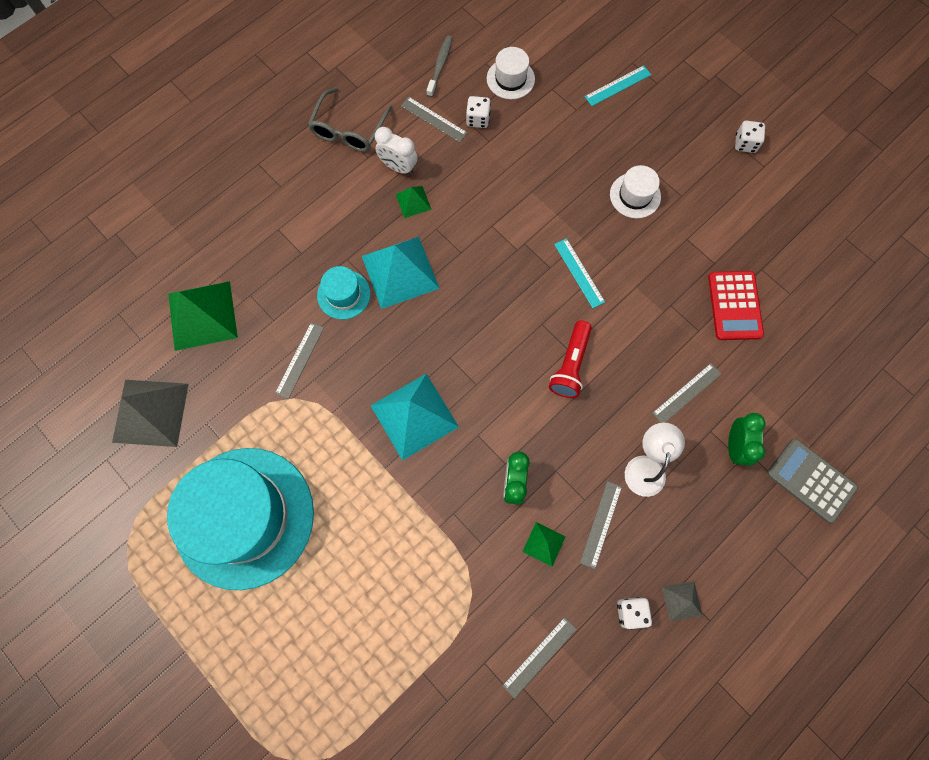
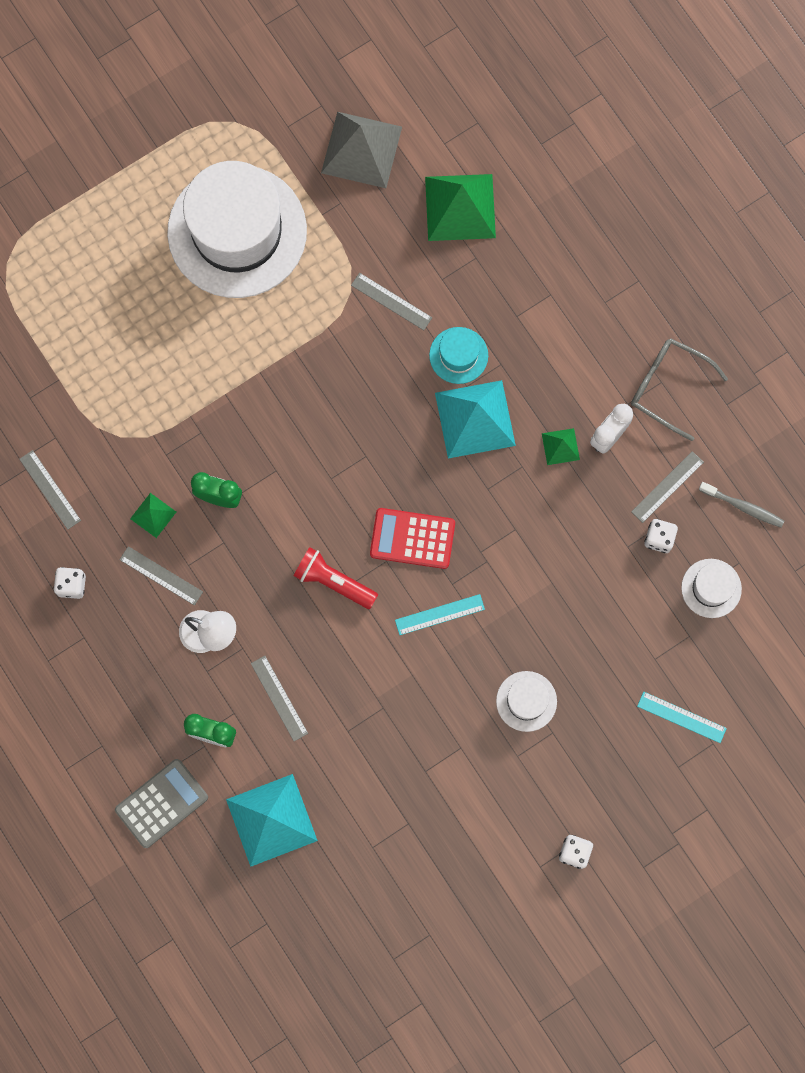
camera: 100 degrees right, 5 degrees up
(244, 517) = (237, 231): turquoise hat -> white hat
(414, 416) = (308, 409): turquoise pyramid -> turquoise pyramid (271, 820)
(617, 85) = (681, 717): turquoise ruler -> turquoise ruler turned 45 degrees counterclockwise
(682, 601) = (71, 637): grey pyramid -> none
(734, 306) = (369, 779): red calculator -> red calculator (412, 538)

